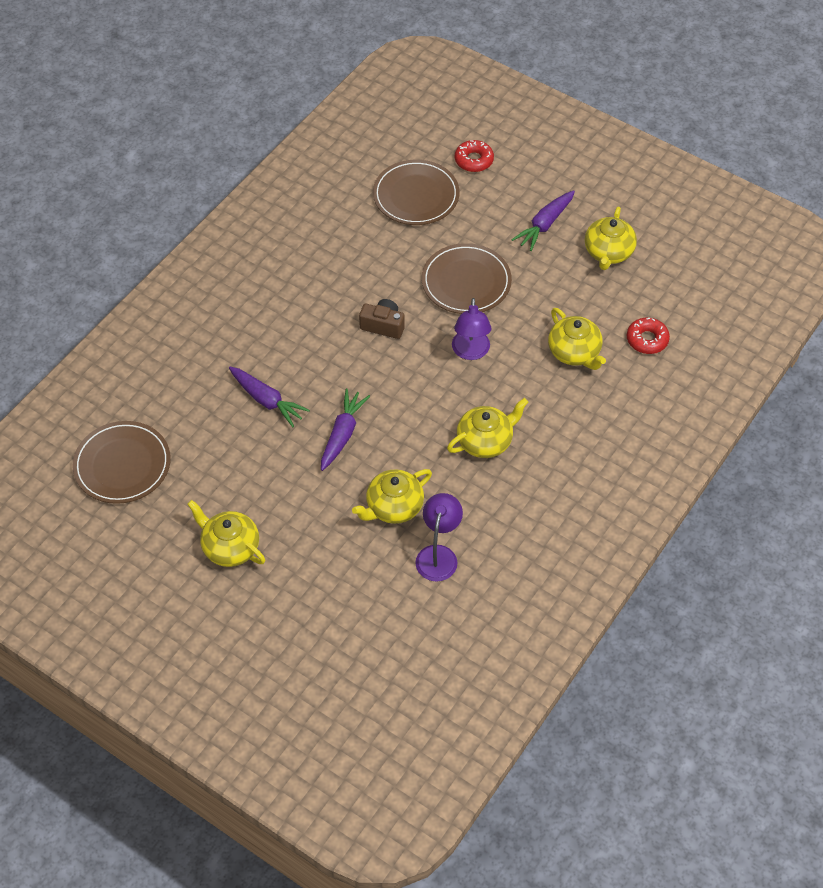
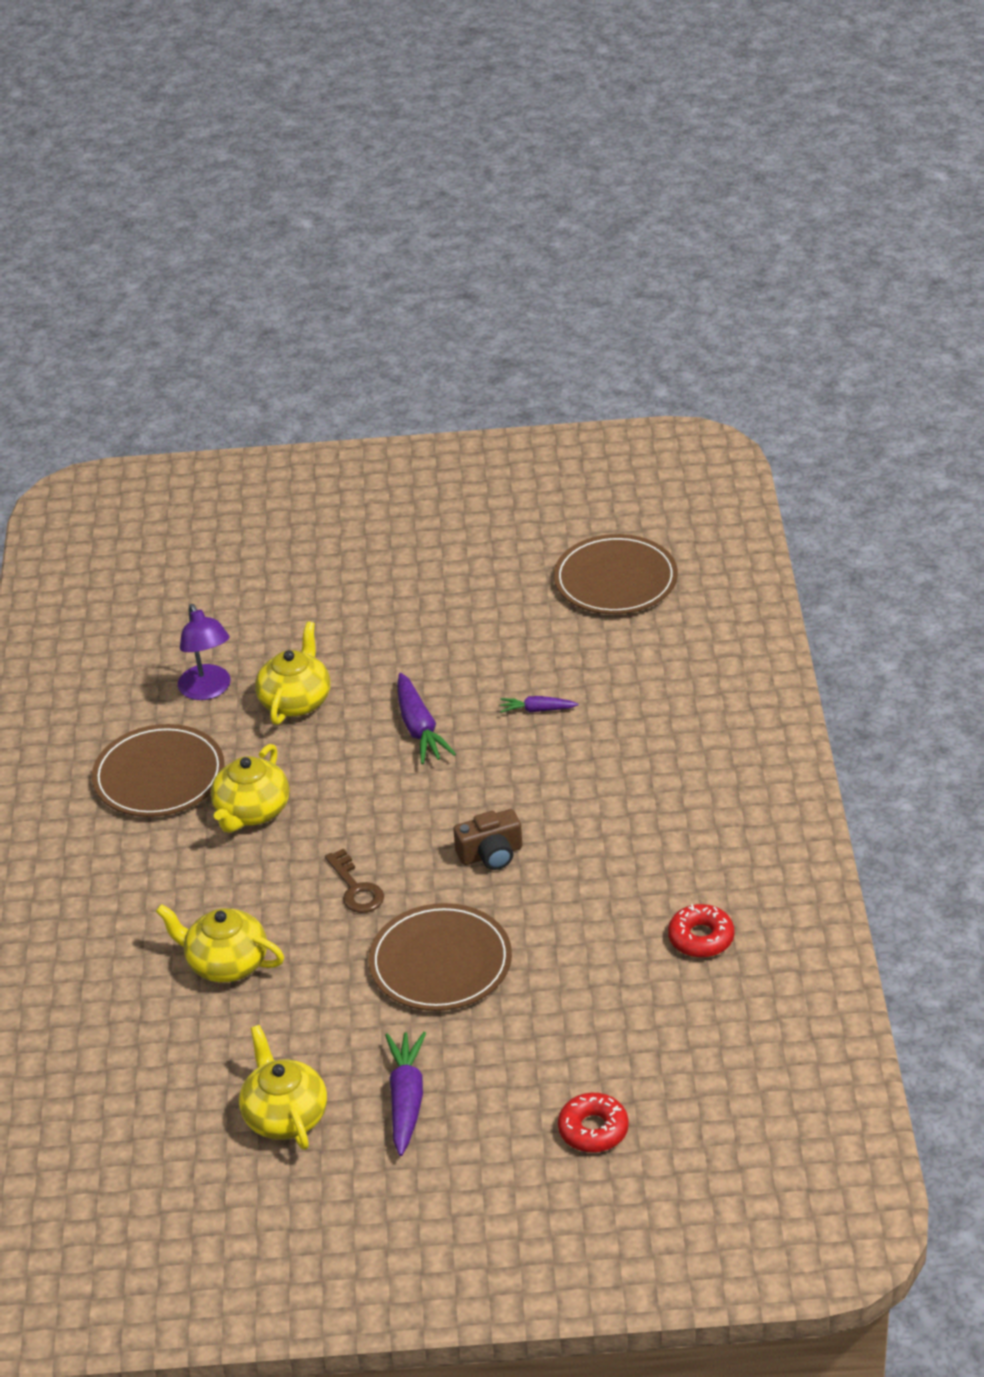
camera: 145 degrees right, 15 degrees down
(230, 547) = (428, 583): yellow teapot -> none
(267, 400) = (537, 710): purple carrot -> purple carrot, size x0.58
(416, 195) = (619, 1029): brown plate -> brown plate (159, 776)
(470, 352) = (356, 888): purple lamp -> brown key
(647, 339) = (143, 1033): red donut -> red donut (701, 938)

